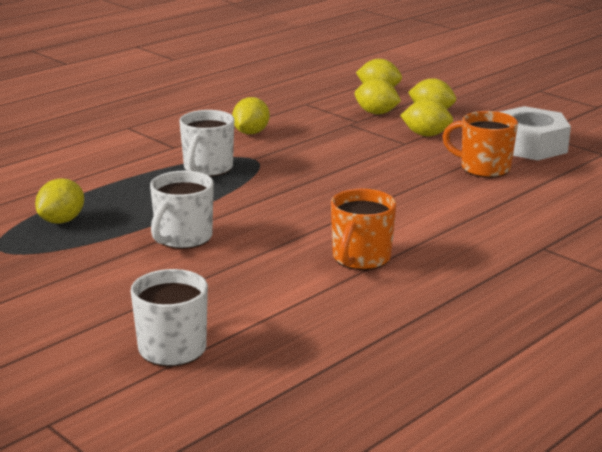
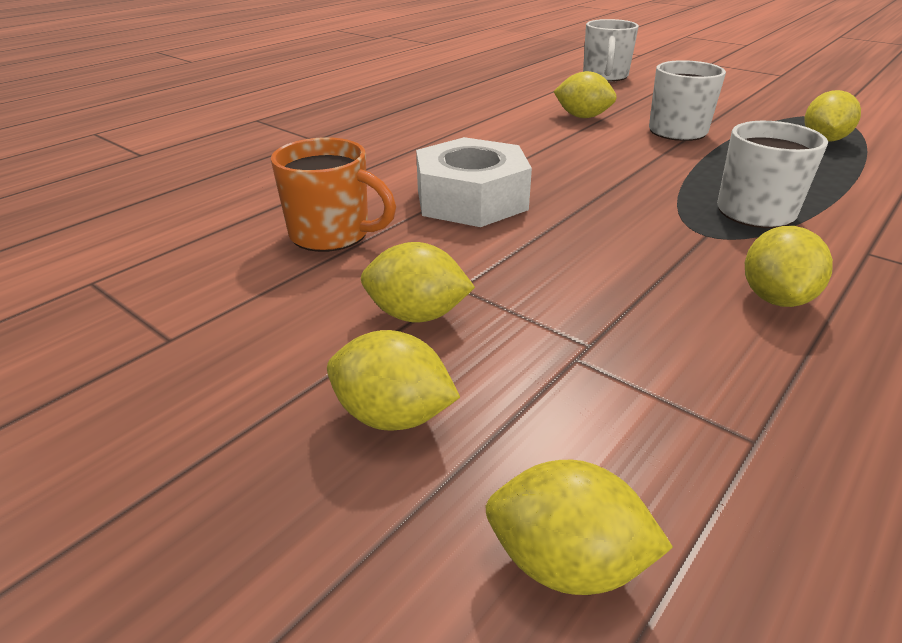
camera: 175 degrees right, 10 degrees up
(360, 259) = (495, 123): orange mug -> none
(376, 113) = (540, 399): yellow lemon -> yellow lemon (582, 117)
(529, 145) = (216, 296): white nut -> white nut (471, 199)

